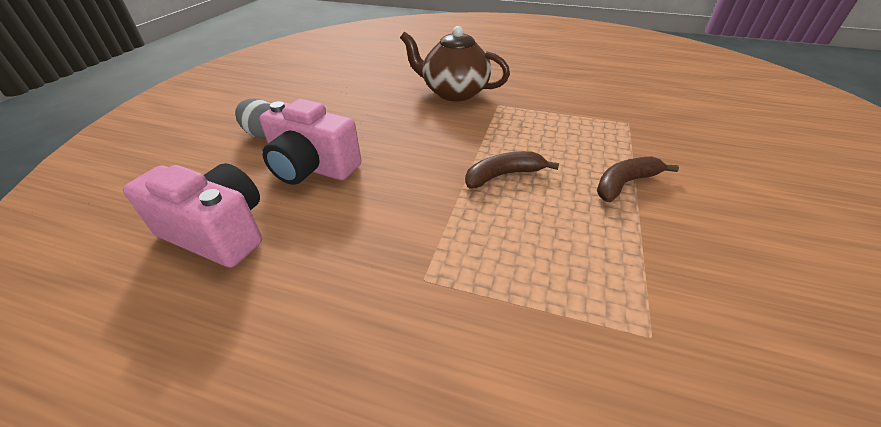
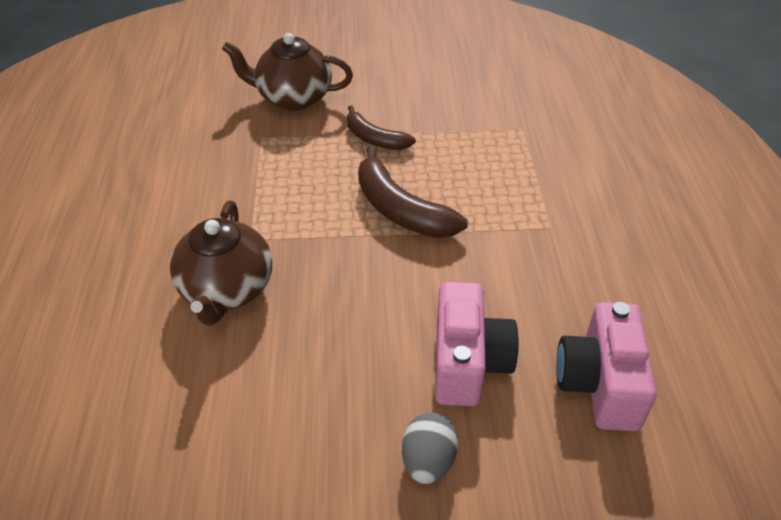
camera: 110 degrees left, 5 degrees up
(503, 175) = (400, 209): brown banana -> brown banana, size x1.57
(701, 147) = (293, 98): none -> brown teapot

